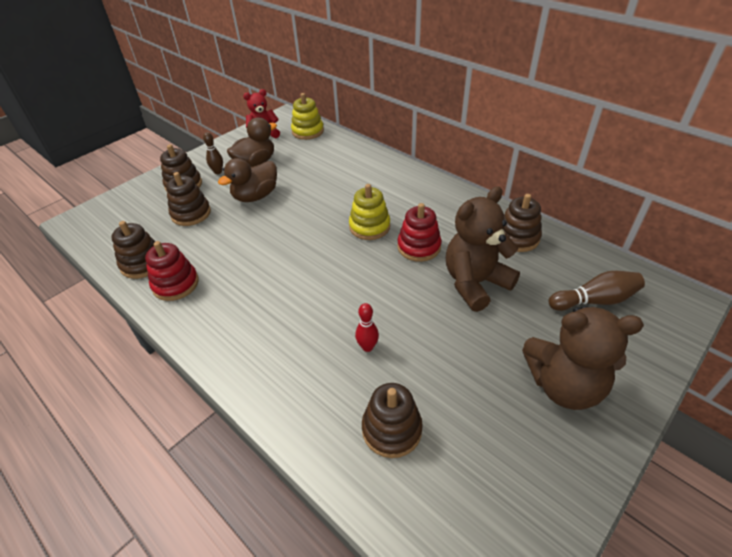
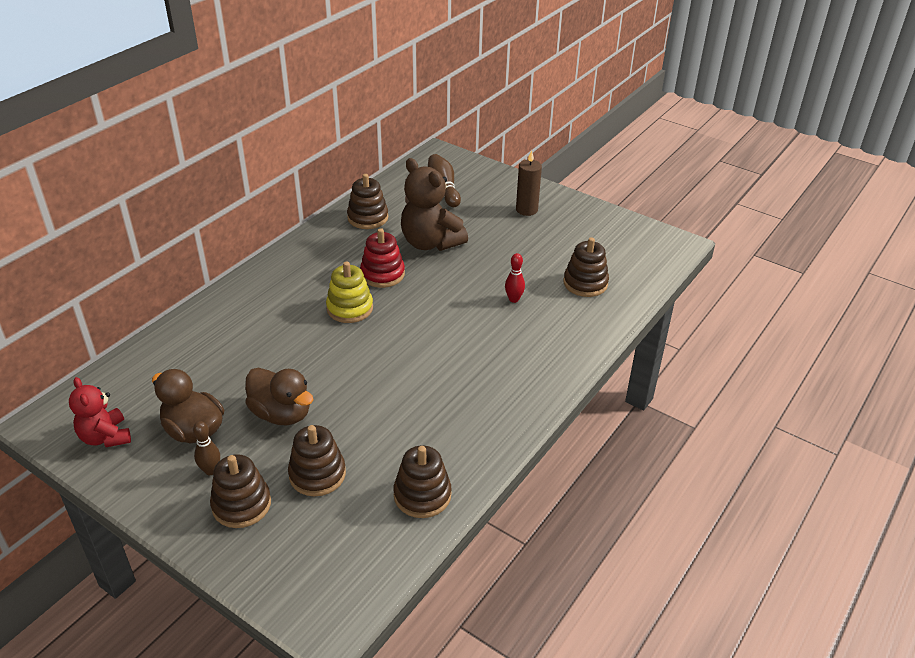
camera: 100 degrees left, 5 degrees down
(175, 284) = (455, 450): red stacking toy -> none
(307, 131) = (111, 386): yellow stacking toy -> none
(564, 385) = (526, 210): brown teddy bear -> brown candle

